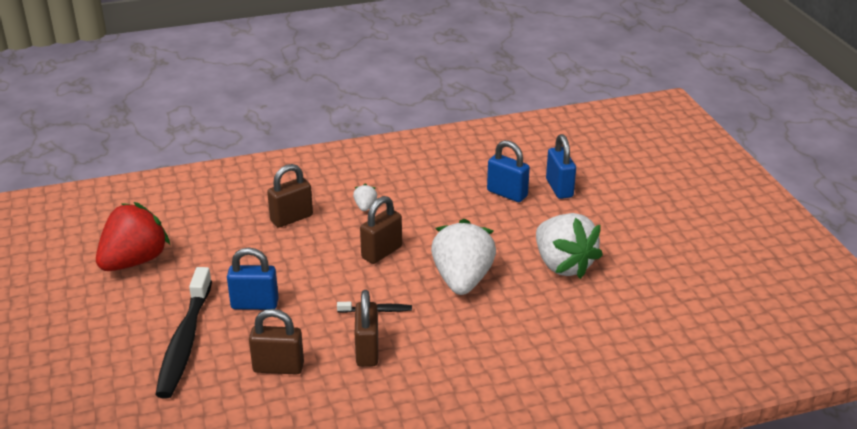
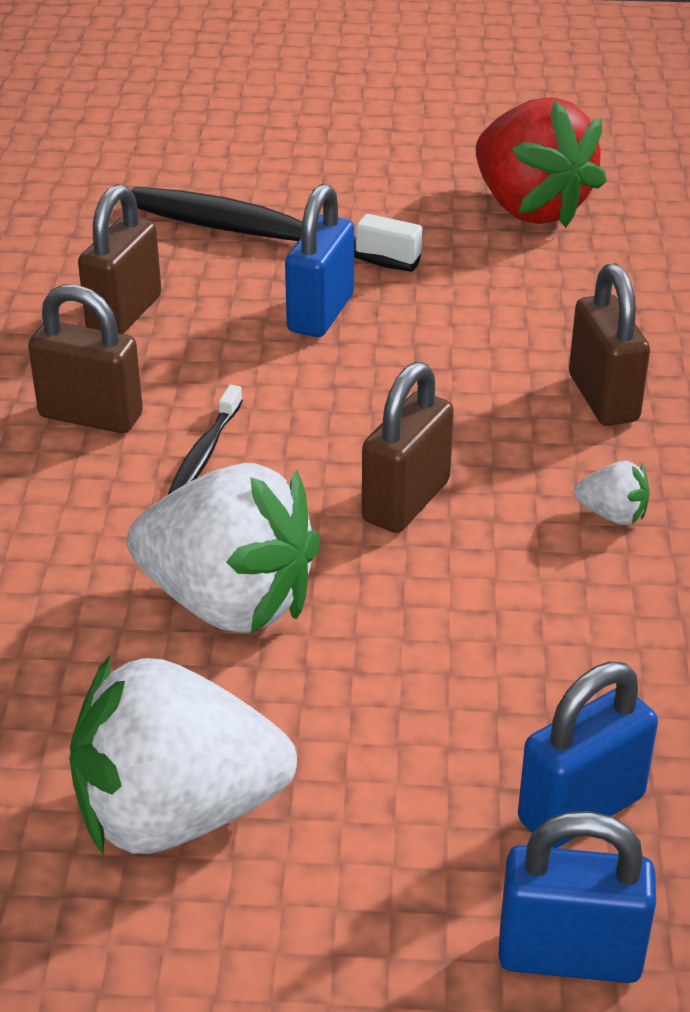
camera: 110 degrees right, 5 degrees up
(382, 252) = (406, 501): brown padlock -> brown padlock turned 60 degrees clockwise

